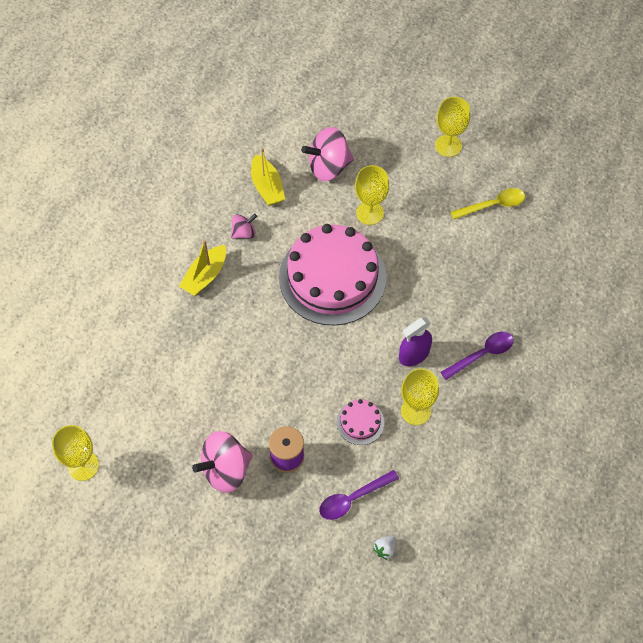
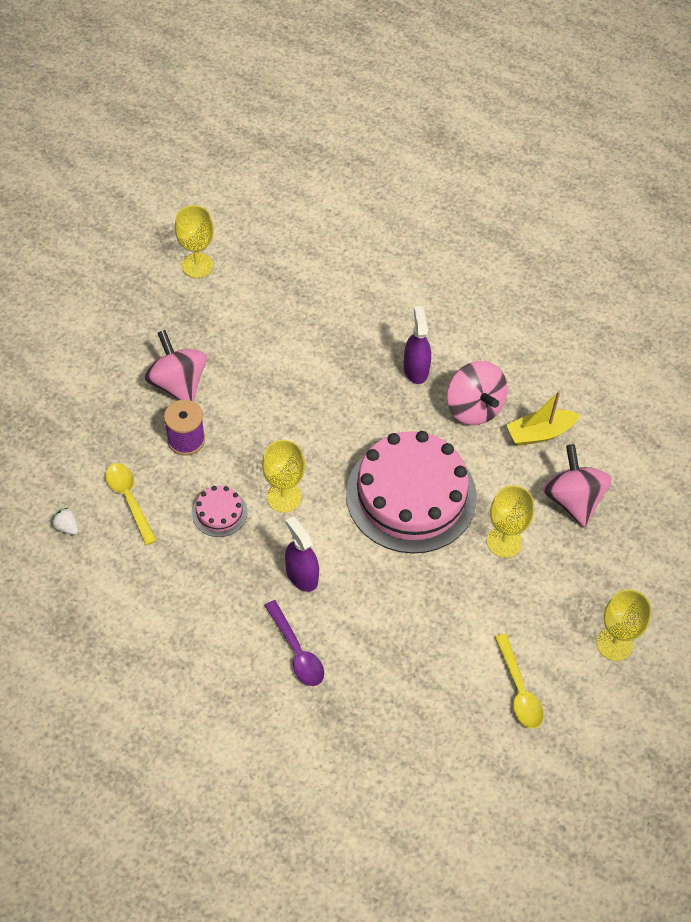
camera: 90 degrees right, 5 degrees down
(205, 276) = (416, 369): yellow boat -> purple spray bottle
(244, 233) = (474, 408): pink spinning top -> pink spinning top, size x1.86
(352, 499) = (129, 499): purple spoon -> yellow spoon
(415, 411) = (228, 571): yellow goblet -> yellow goblet (284, 497)

